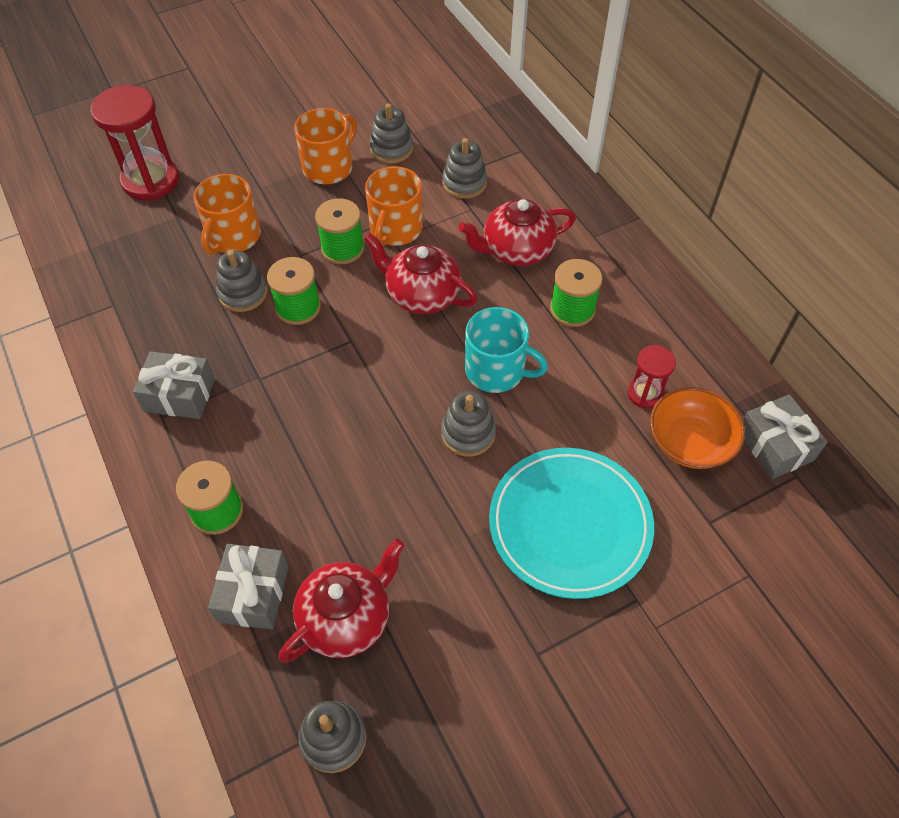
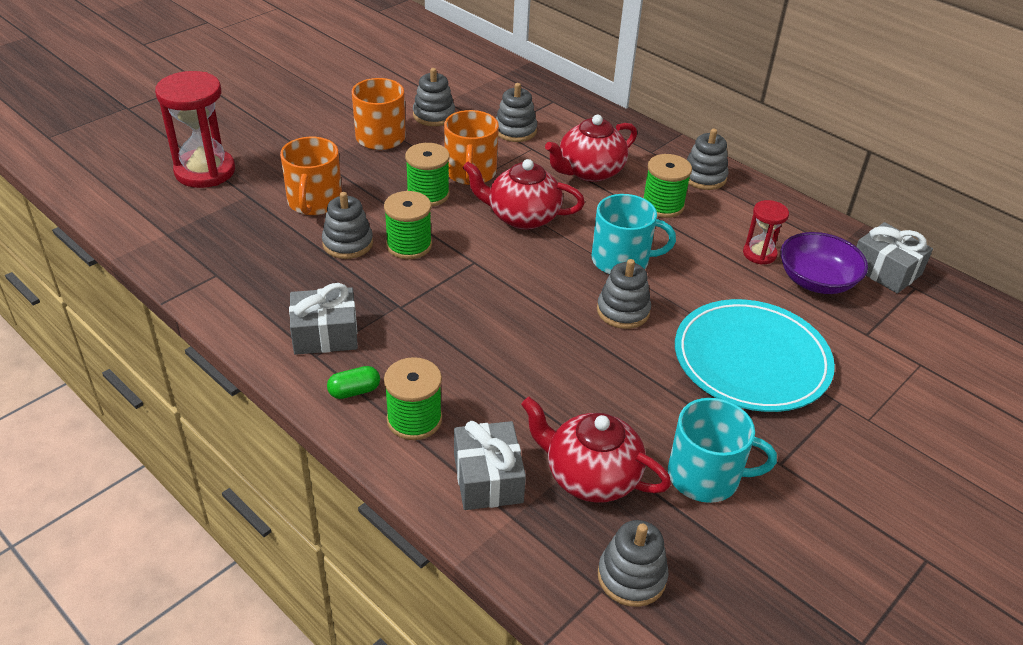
camera: 20 degrees left, 15 degrees down
(178, 465) = (354, 391): none -> green capsule
(347, 617) = (590, 476): red teapot -> red teapot turned 90 degrees counterclockwise
(456, 648) = (705, 476): none -> turquoise mug
(634, 281) = (704, 177): none -> grey stacking toy
(690, 442) = (816, 281): orange bowl -> purple bowl

